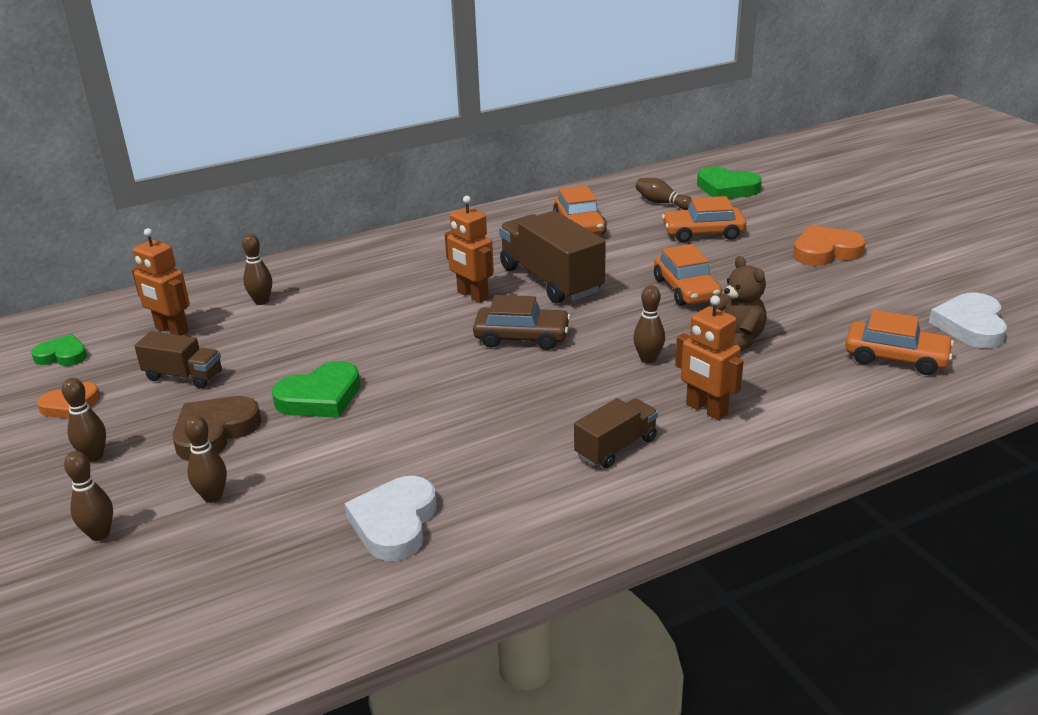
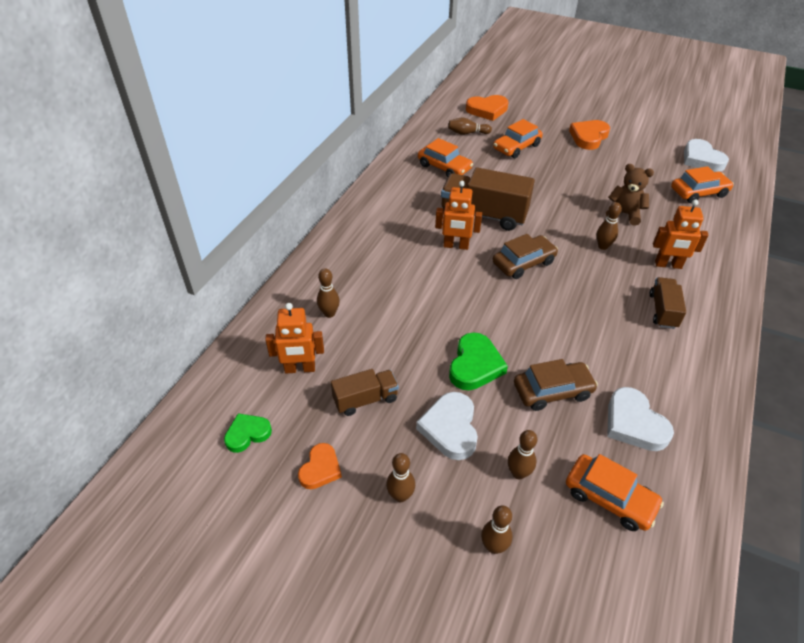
camera: 40 degrees left, 15 degrees up
(215, 432) = (450, 428): brown heart -> white heart
(358, 453) = (552, 391): none -> brown car
(686, 289) = (559, 190): orange car -> orange car (609, 498)
(726, 188) = (487, 110): green heart -> orange heart

